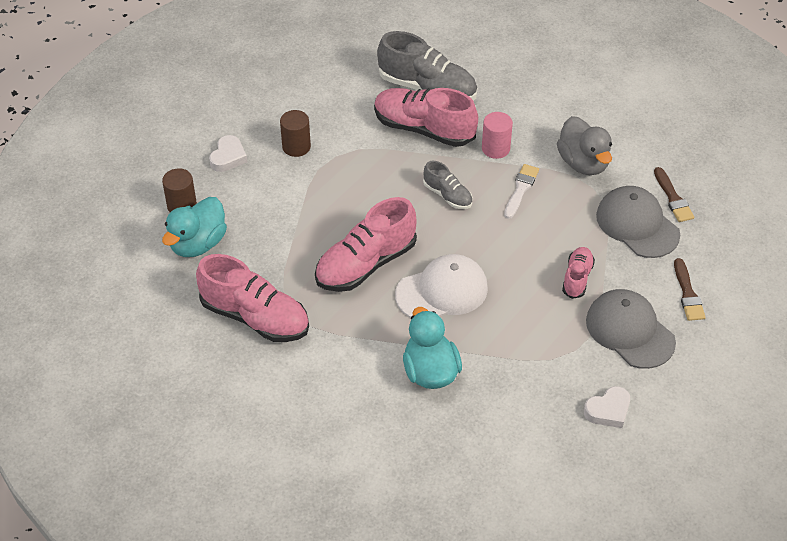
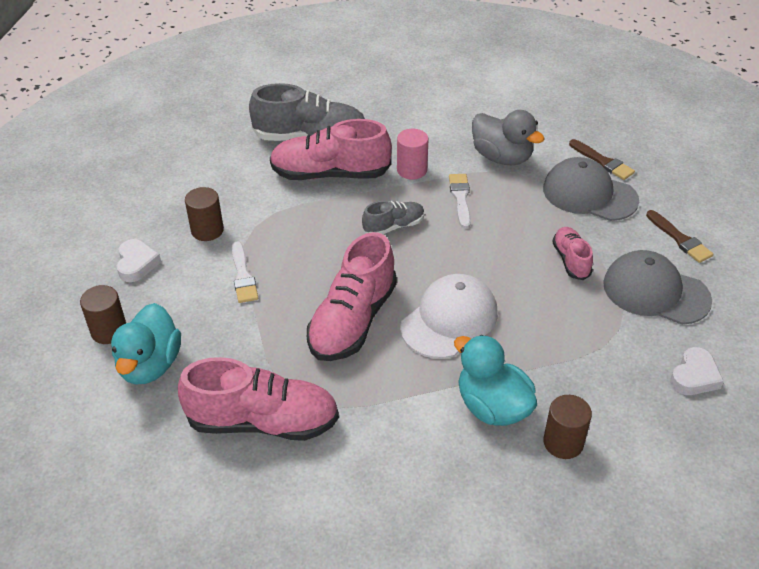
camera: 25 degrees left, 5 degrees down
(303, 196) = (243, 276): none -> white brush
(447, 195) = (393, 226): grey shoe -> grey shoe turned 45 degrees counterclockwise
(466, 418) = (563, 442): none -> brown cylinder

